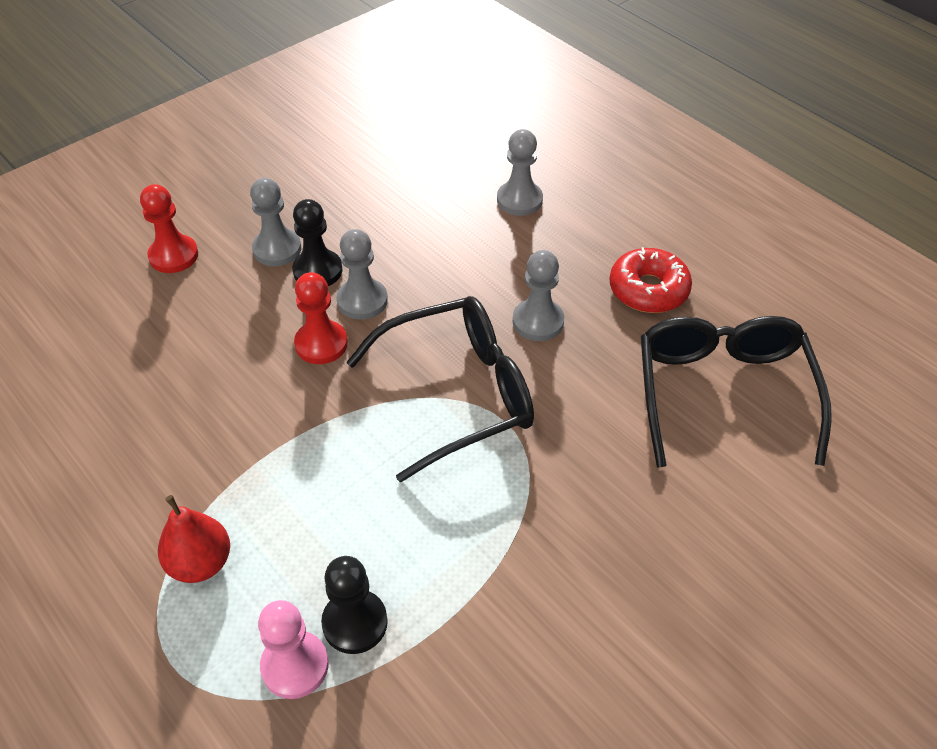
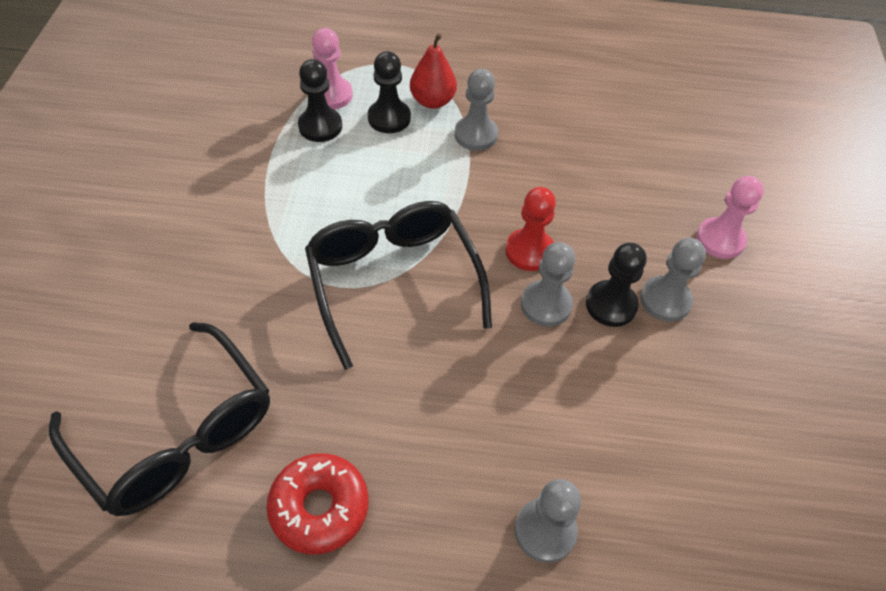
camera: 135 degrees right, 5 degrees up
(173, 256) = (720, 239): red pawn -> pink pawn
(271, 575) = (389, 118): none -> black pawn
(457, 394) = (394, 282): black glasses -> black glasses turned 135 degrees clockwise
(538, 321) = (391, 390): grey pawn -> grey pawn (476, 135)

